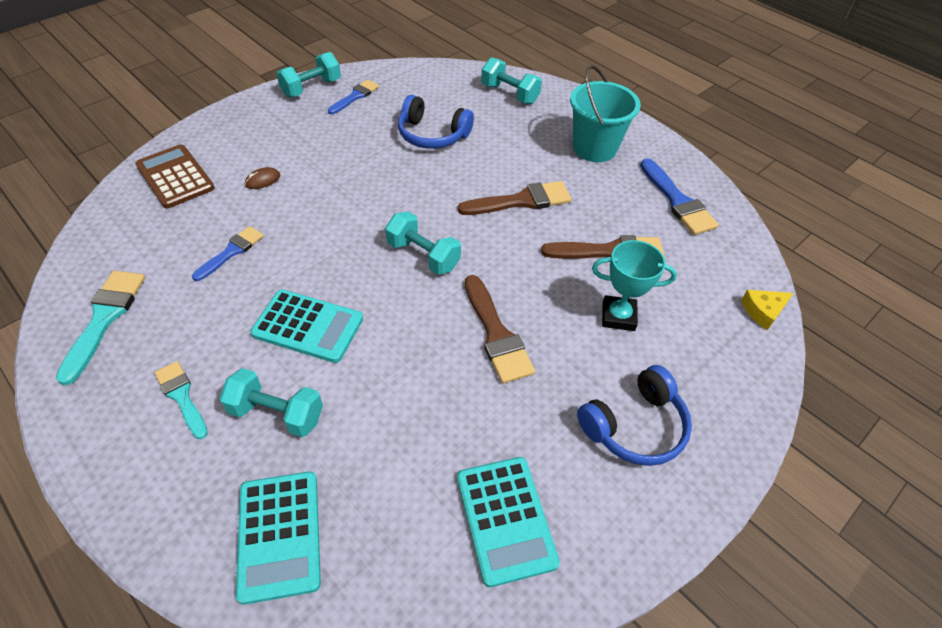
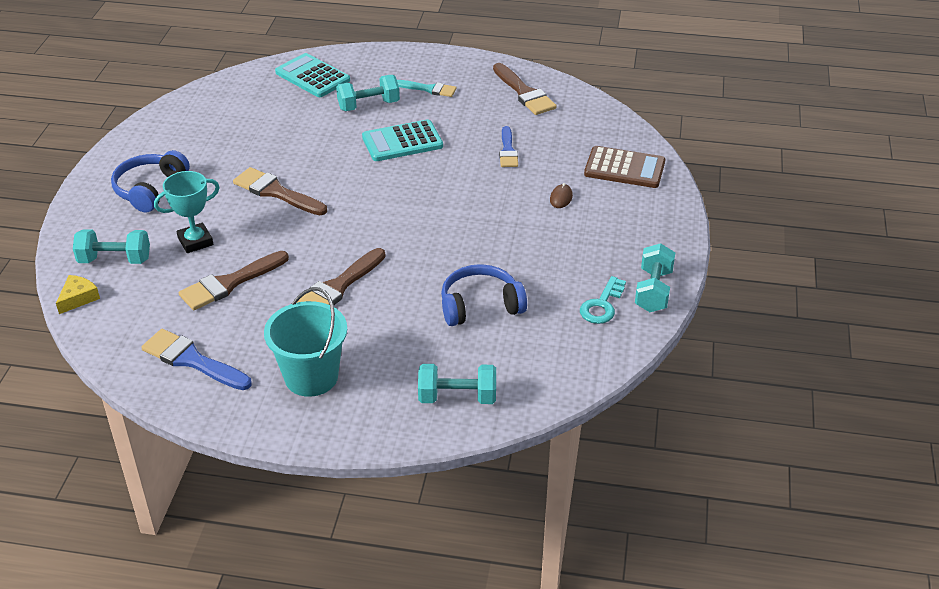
camera: 145 degrees right, 10 degrees down
(105, 318) = (524, 93): turquoise brush -> brown brush
(355, 96) = (601, 305): blue brush -> turquoise key
(423, 255) = (375, 210): turquoise dumbbell -> turquoise dumbbell (115, 260)
(505, 519) = (203, 125): turquoise calculator -> none

